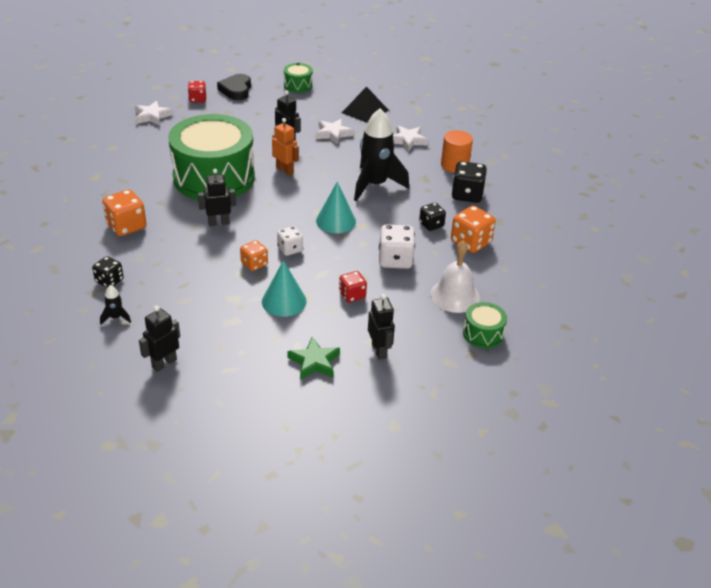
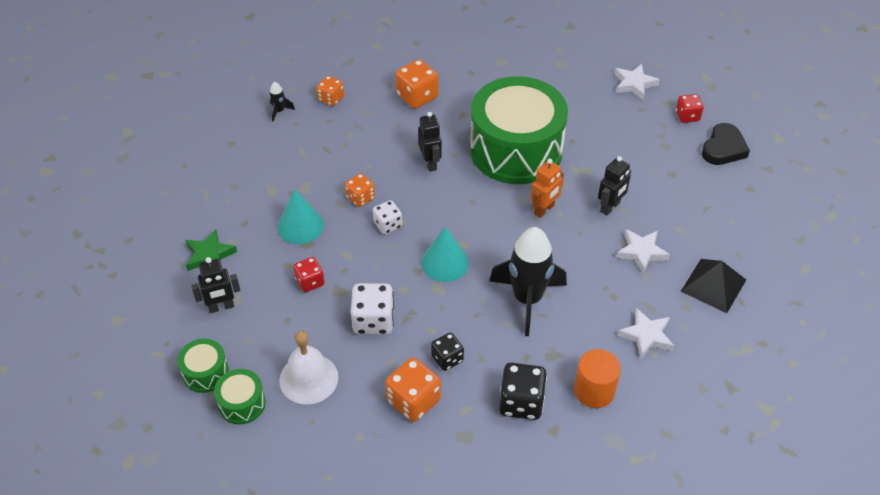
camera: 90 degrees right, 10 degrees up
(109, 281) = (331, 99): black dice -> orange dice
(164, 363) = (217, 150): black robot -> none
(236, 90) = (723, 148): black heart -> black heart turned 120 degrees clockwise
(298, 85) = (760, 208): green drum -> green drum (205, 373)

